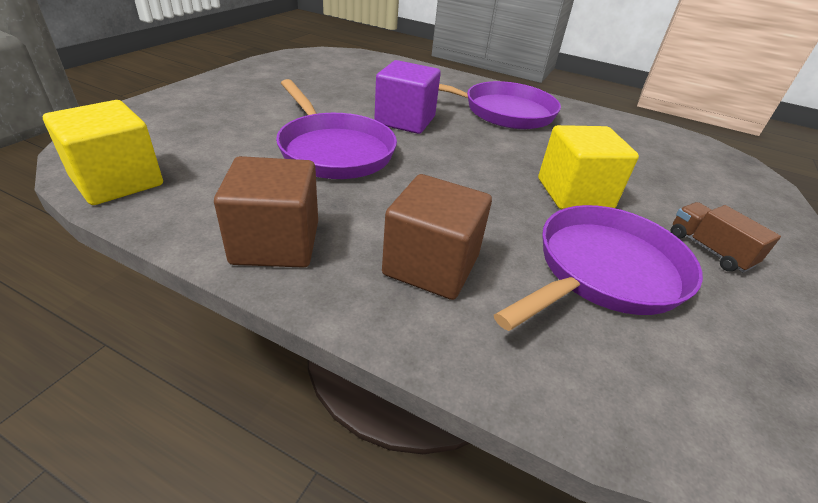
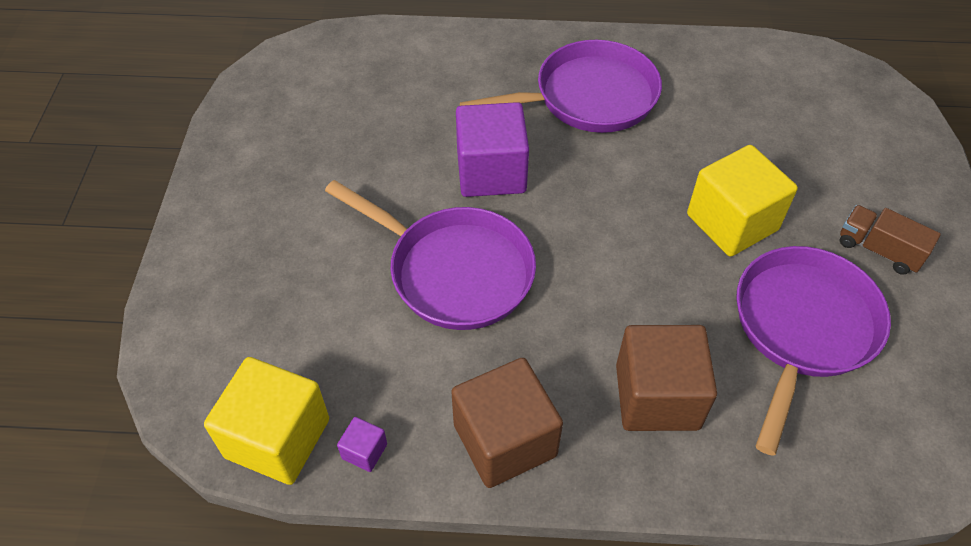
camera: 20 degrees left, 15 degrees up
(165, 209) = (364, 451): none -> purple cube

